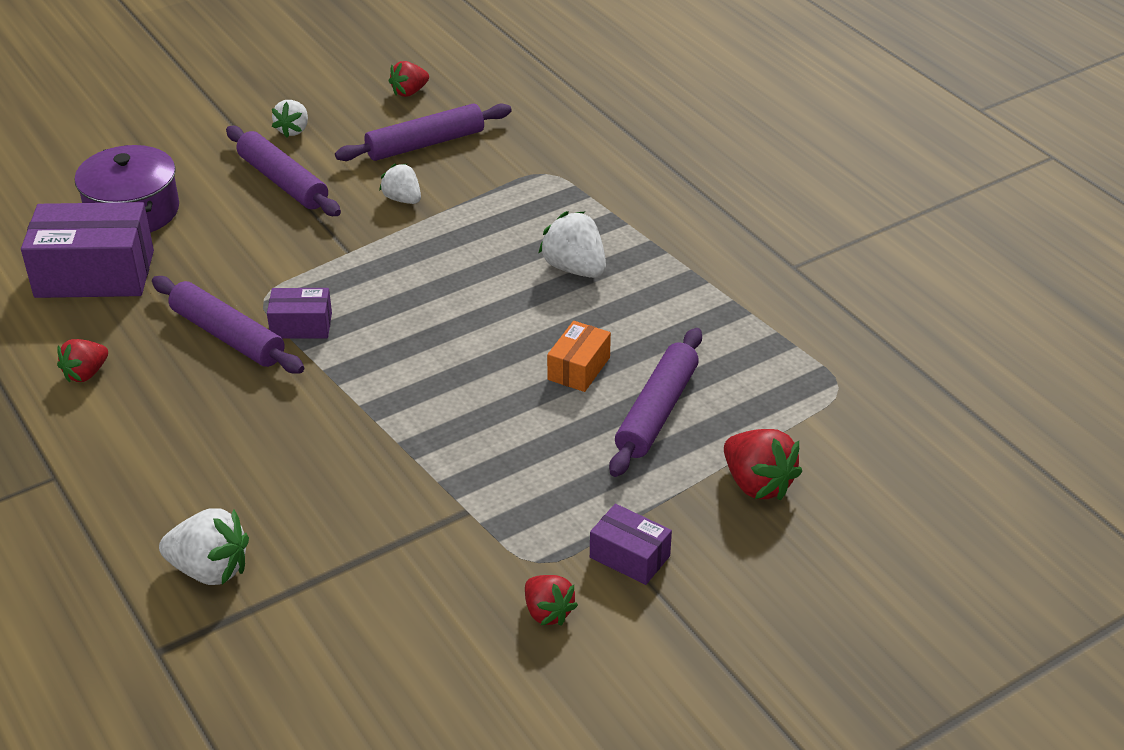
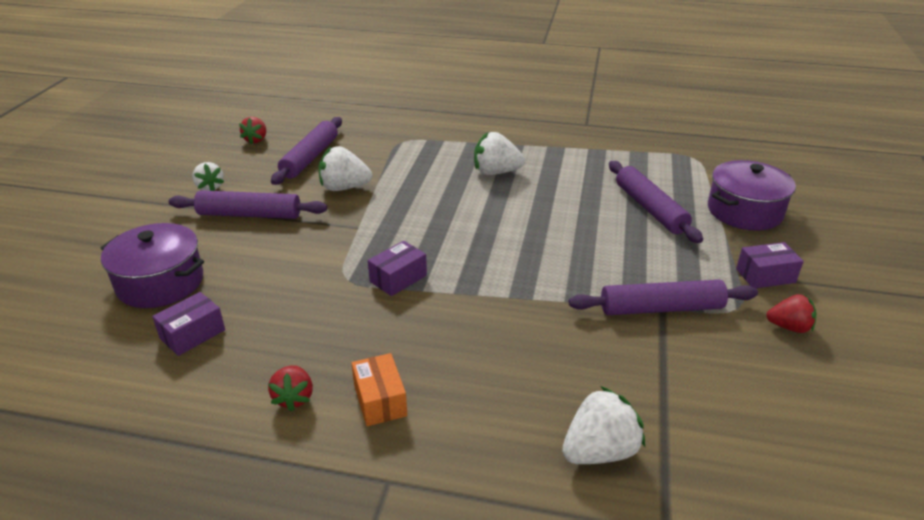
camera: 45 degrees left, 5 degrees down
(95, 274) = (192, 334): purple box -> purple box, size x0.52
(228, 336) = (360, 311): purple rolling pin -> purple rolling pin (661, 308)
(402, 199) = (344, 188): white strawberry -> white strawberry, size x1.53
(578, 368) = (582, 212): orange box -> orange box (380, 400)
(757, 484) = (744, 211): red strawberry -> purple pot

